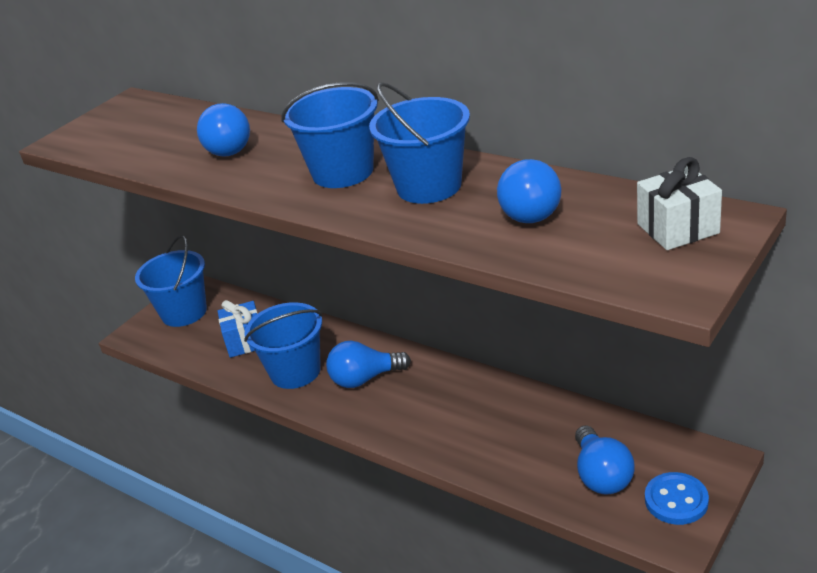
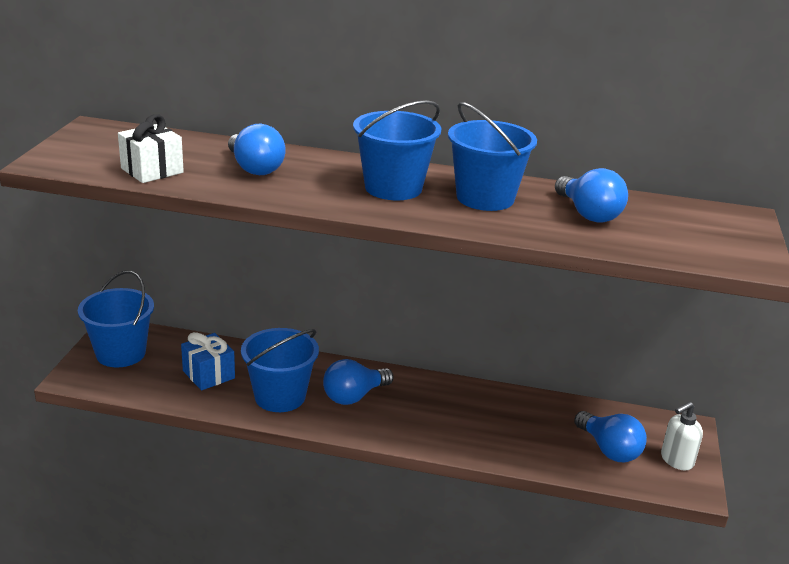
camera: 30 degrees left, 5 degrees down
(676, 500) = (676, 460): blue button -> white soap dispenser
(677, 228) = (714, 223): white gift -> white gift (152, 170)

